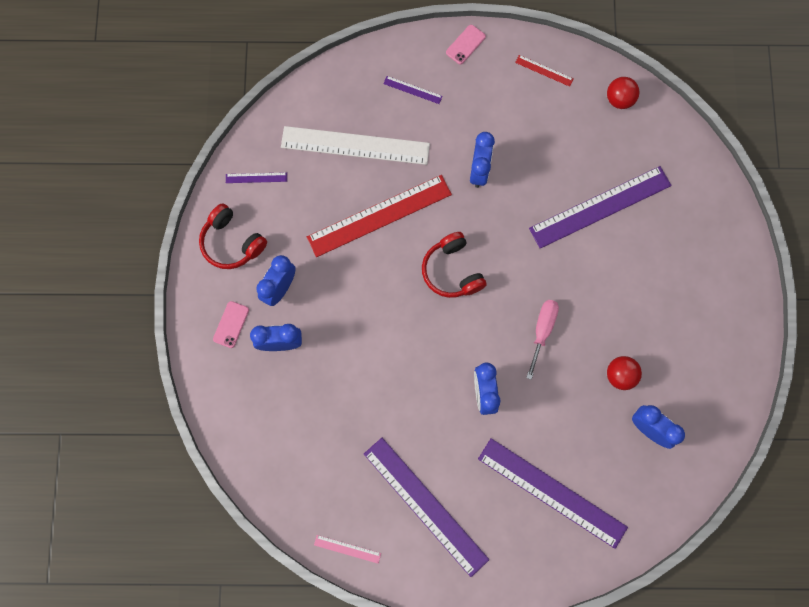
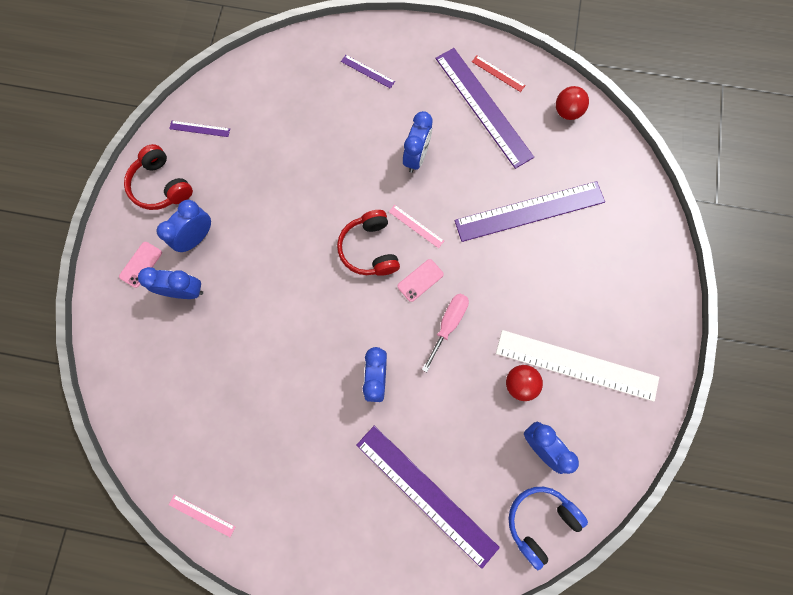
camera: 10 degrees right, 0 degrees up
(355, 145) = (301, 114): white ruler -> white ruler (576, 365)
(379, 215) = (310, 184): red ruler -> none
(425, 506) = (292, 484): purple ruler -> purple ruler (483, 107)
(465, 44) = (427, 38): pink phone -> pink phone (420, 280)
(492, 240) = (416, 226): none -> pink ruler
(660, 497) = (540, 521): none -> blue headphones

